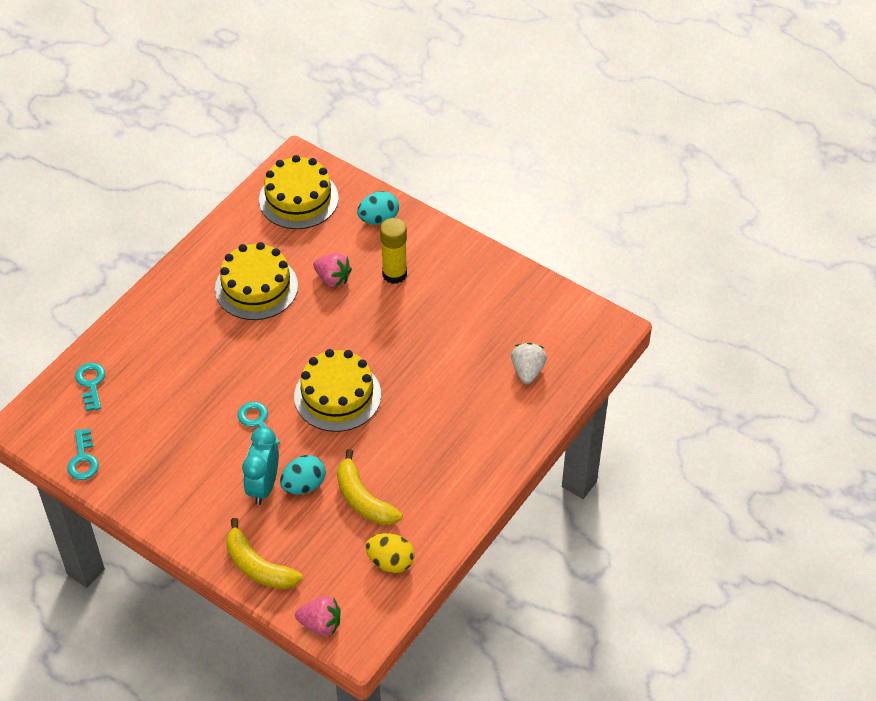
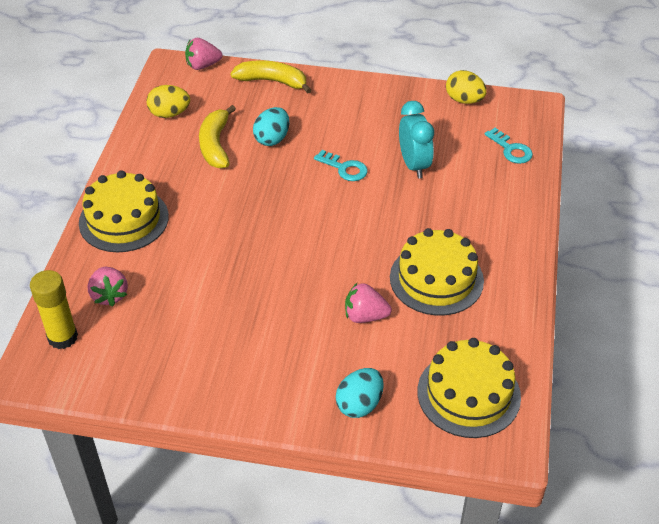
camera: 155 degrees right, 5 degrees down
(83, 459) = (464, 100): turquoise key -> yellow egg
(263, 486) = (305, 128): turquoise clock -> turquoise clock (414, 165)
(337, 395) = (287, 211): yellow cake -> yellow cake (124, 219)
(363, 499) = (215, 145): yellow banana -> yellow banana turned 120 degrees counterclockwise
(394, 274) = (302, 345): yellow glue stick -> yellow glue stick (62, 337)
(527, 371) = (109, 295): white strawberry -> pink strawberry

